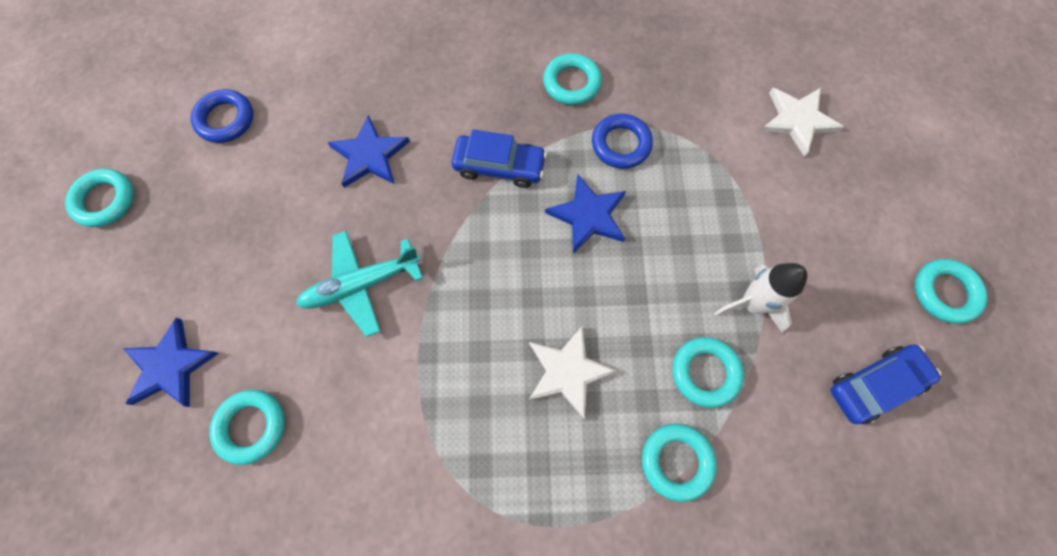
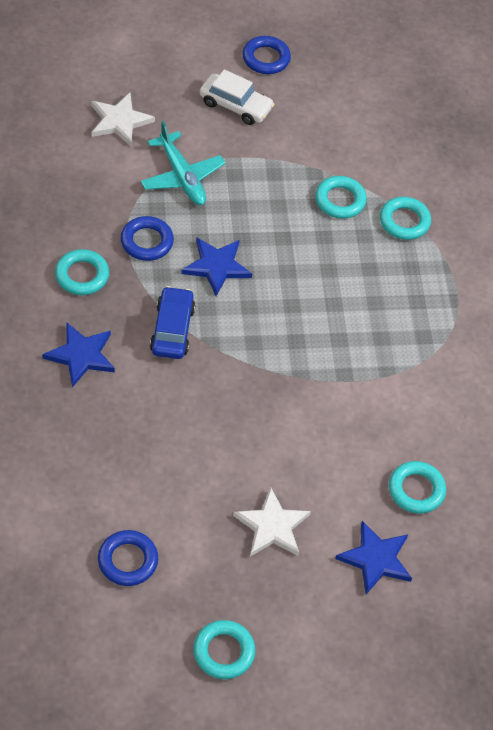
camera: 100 degrees left, 15 degrees down
(362, 284) = (291, 425): turquoise plane -> turquoise plane (181, 176)
(370, 155) = (164, 430): blue star -> blue star (81, 355)
(568, 371) = (348, 283): white star -> white star (272, 526)
(751, 304) = (285, 168): white rocket -> none
(849, 249) = (235, 105): none -> white car
(875, 385) = (338, 107): blue car -> none
(944, 293) = (266, 58): turquoise ring -> blue ring

